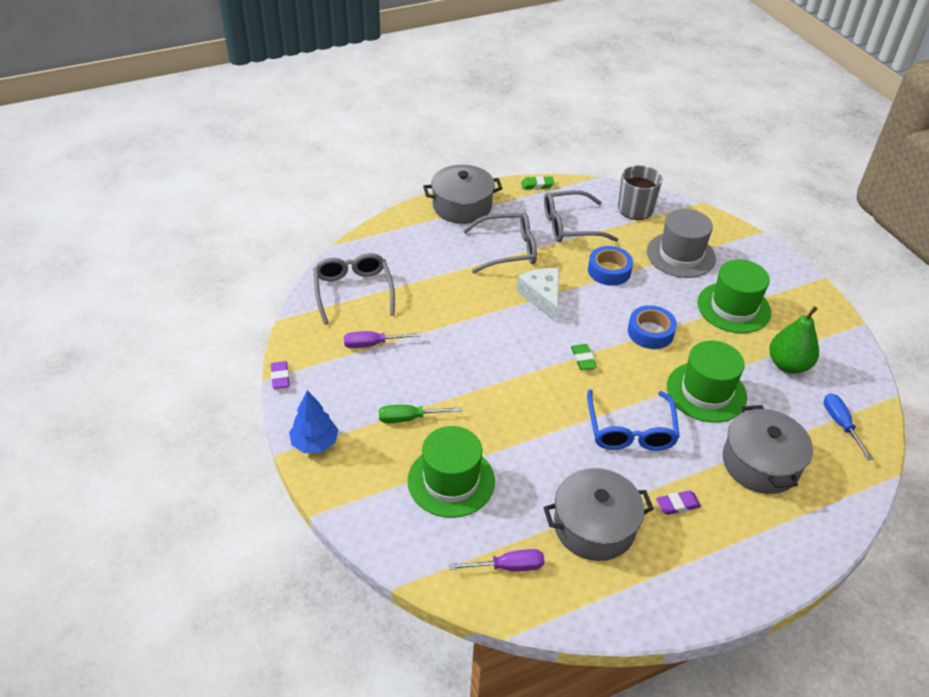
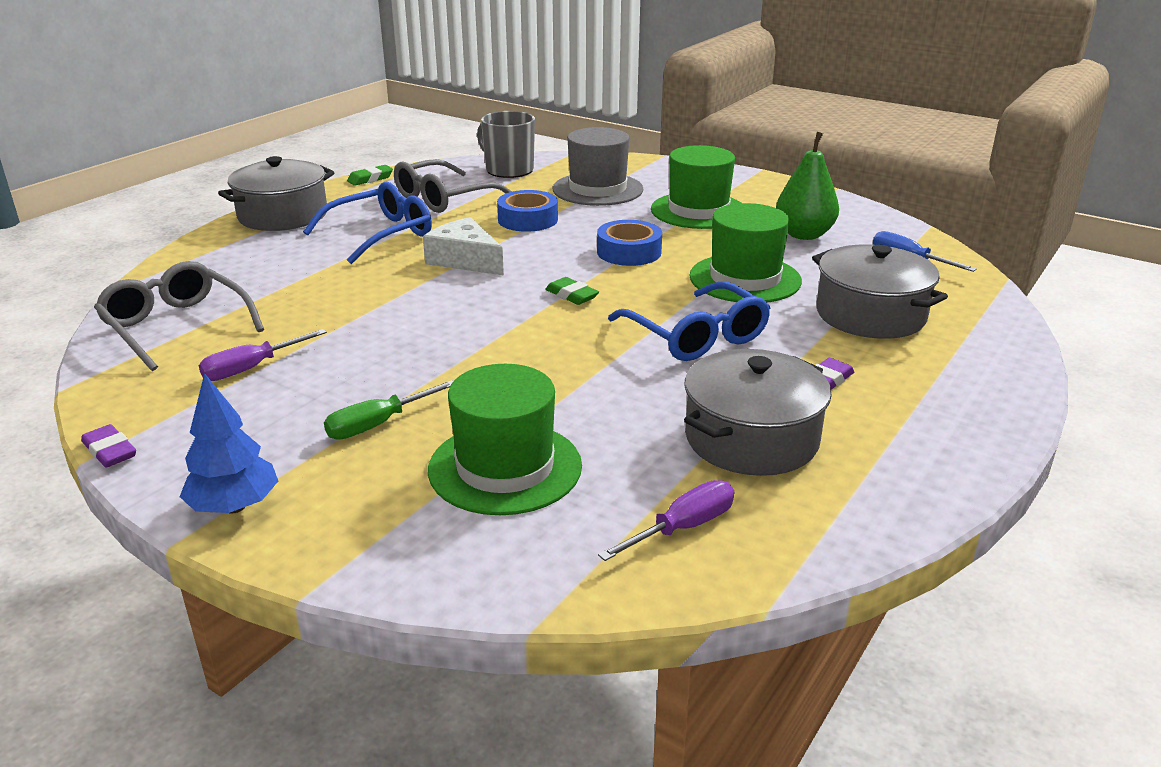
camera: 30 degrees left, 15 degrees down
(507, 250) = (380, 235): grey glasses -> blue glasses

